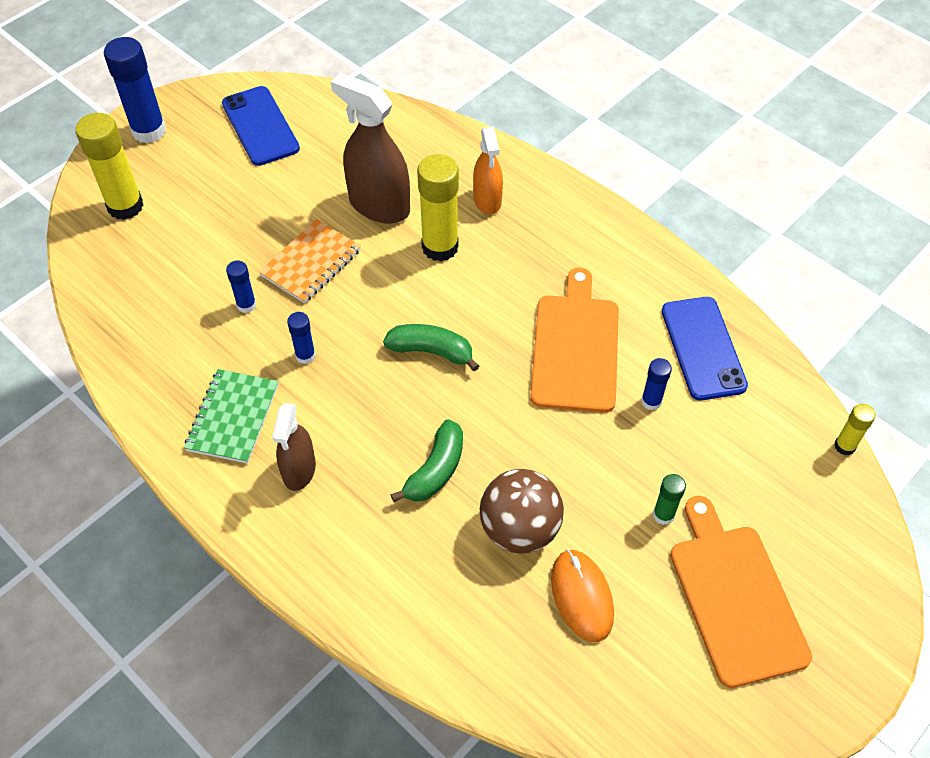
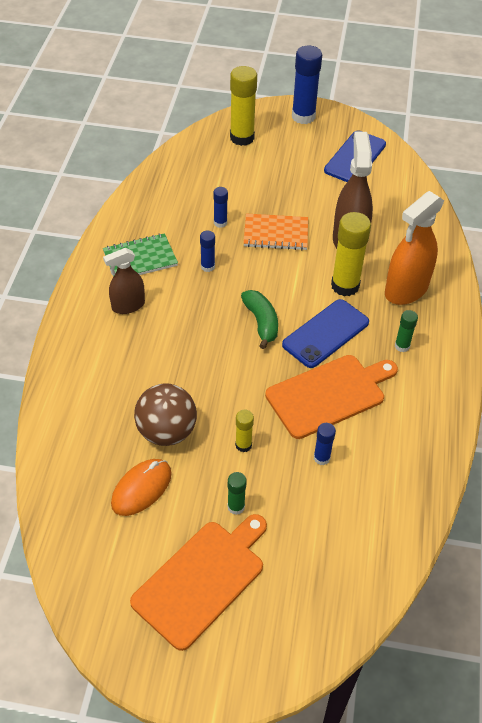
camera: 55 degrees right, 5 degrees down
(435, 470) = (176, 368): green banana -> none
(487, 200) = (406, 290): orange spray bottle -> orange spray bottle, size x1.63
(558, 249) = (402, 346): none -> green glue stick
(703, 348) = (393, 468): blue phone -> blue phone (326, 333)
(844, 446) = (384, 599): yellow glue stick -> yellow glue stick (243, 445)

